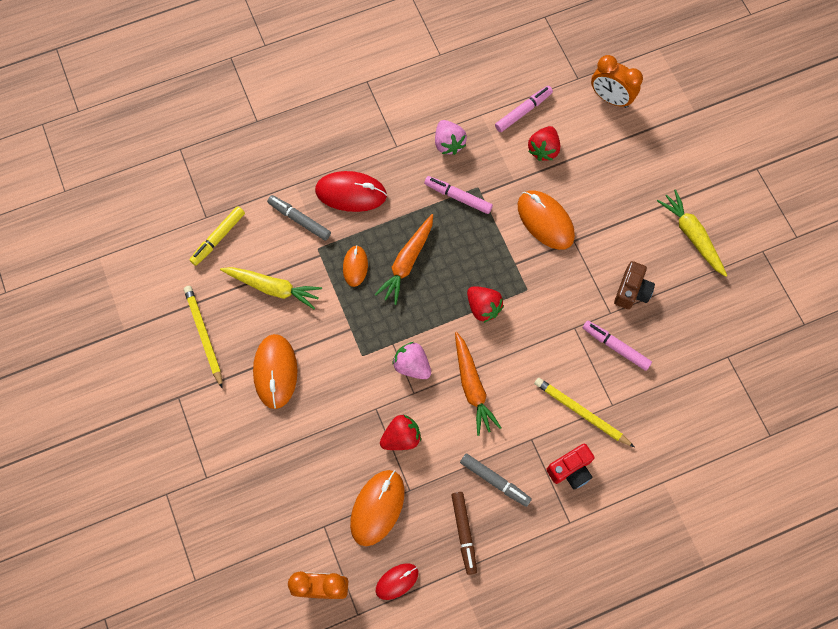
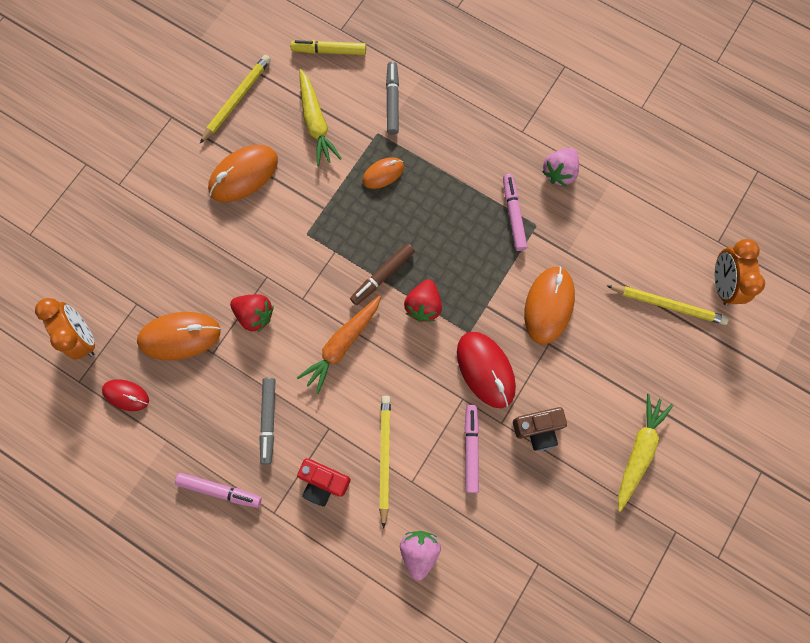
camera: 55 degrees right, 5 degrees up
(351, 193) = (448, 125): red mouse -> red mouse (485, 370)
(407, 262) = (419, 213): orange carrot -> none
(412, 365) = (326, 281): pink strawberry -> pink strawberry (419, 551)
(464, 533) = (204, 424): brown marker -> brown marker (382, 276)
(523, 111) = (643, 215): pink marker -> pink marker (220, 490)
(543, 149) = (619, 258): red strawberry -> none
(600, 143) = (668, 305): none -> yellow pencil

